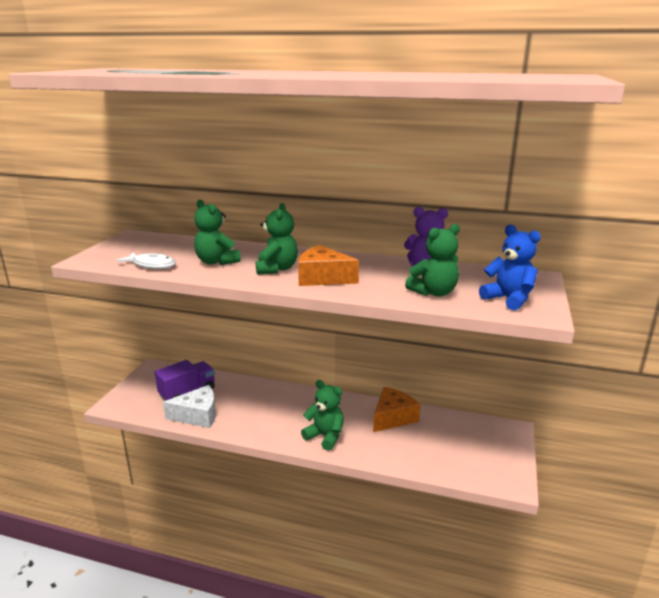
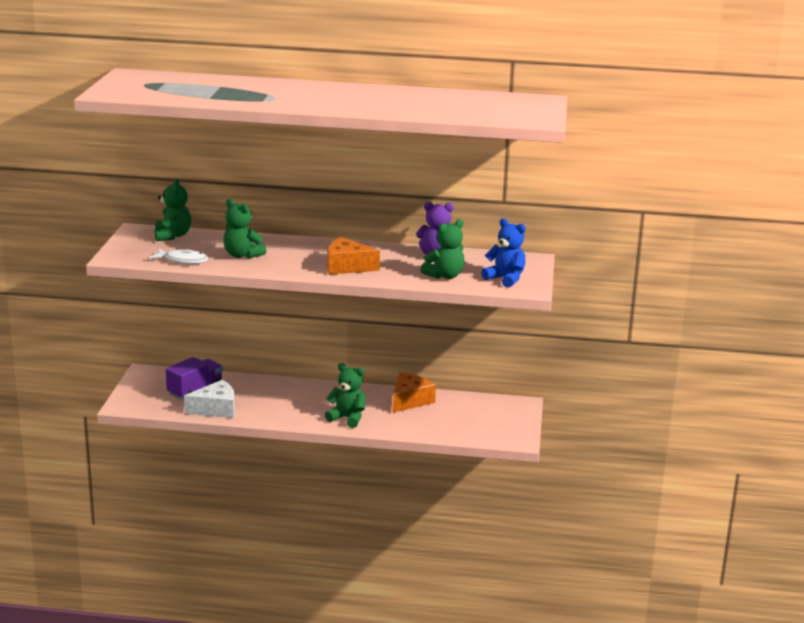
camera: 10 degrees left, 0 degrees up
(276, 269) = (302, 260): green teddy bear -> green teddy bear (172, 236)

